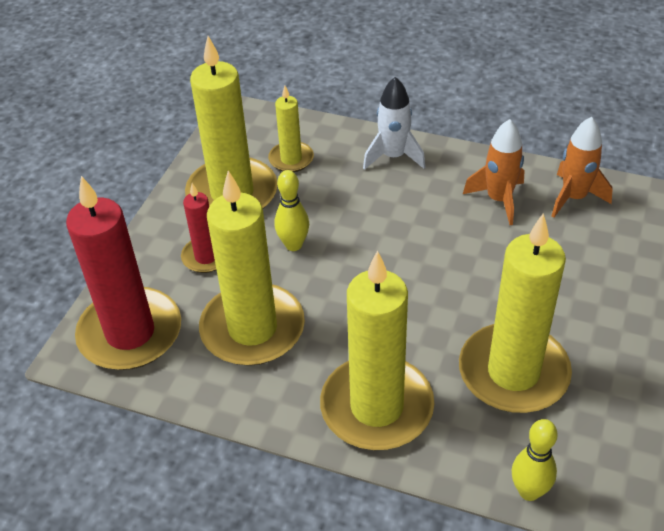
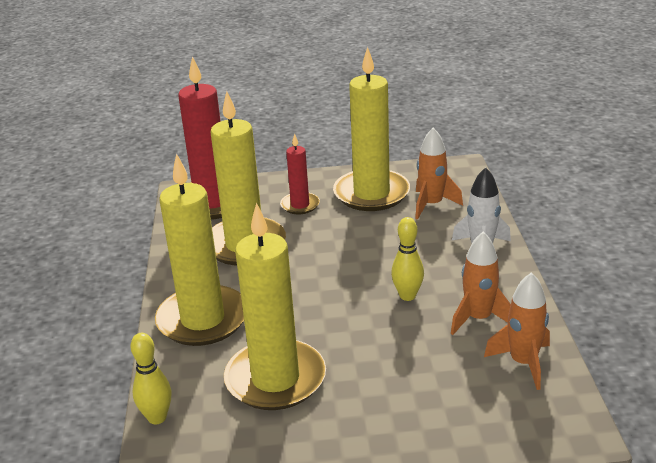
camera: 65 degrees right, 15 degrees down
(291, 159) = (432, 205): yellow candle -> orange rocket
(293, 245) = (339, 235): yellow bowling pin -> yellow bowling pin (407, 296)

